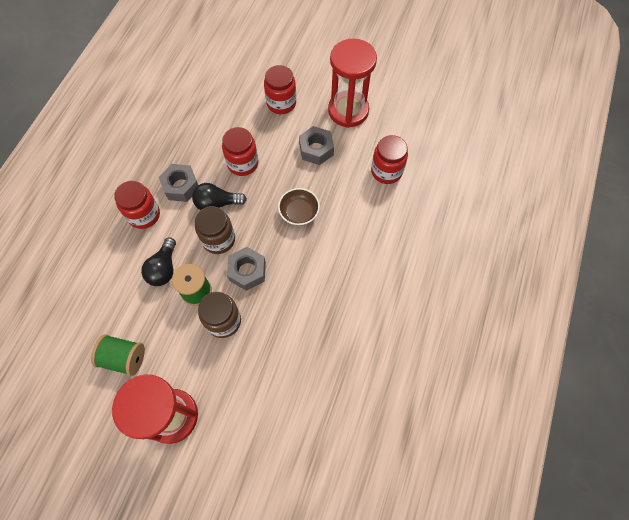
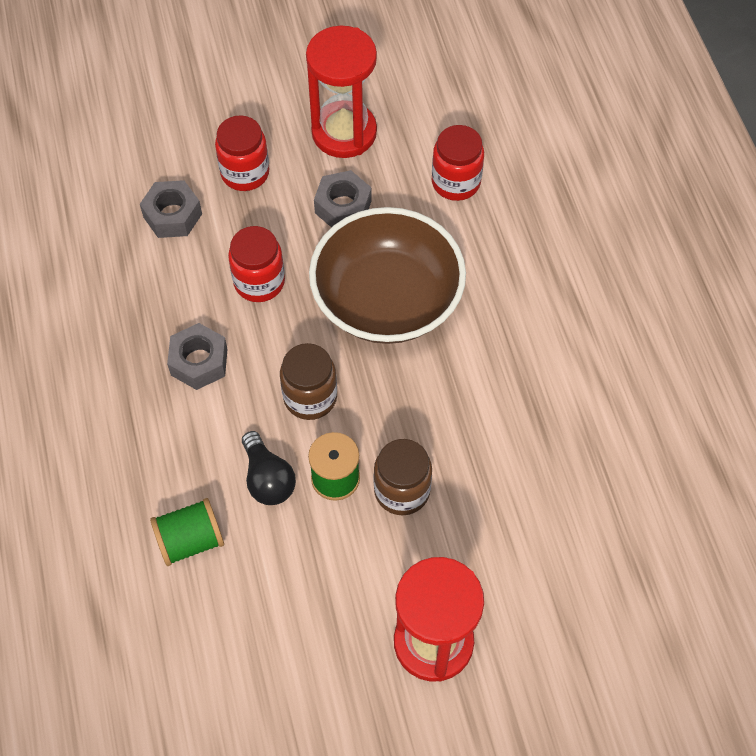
camera: 35 degrees left, 5 degrees down
(124, 358) = (311, 619): green spool -> green spool (190, 540)
(144, 215) = (179, 429): red jar -> none
(217, 203) = (268, 353): black light bulb -> none
(247, 271) = (381, 412): grey nut -> grey nut (172, 215)
(299, 212) = (387, 299): brown bowl -> brown bowl, size x2.35

